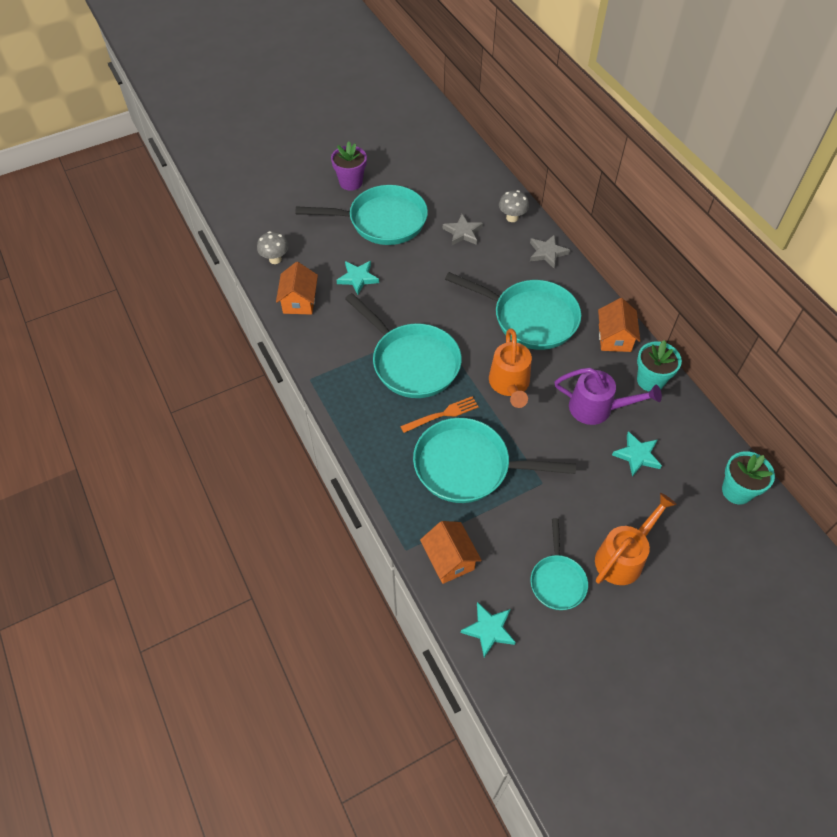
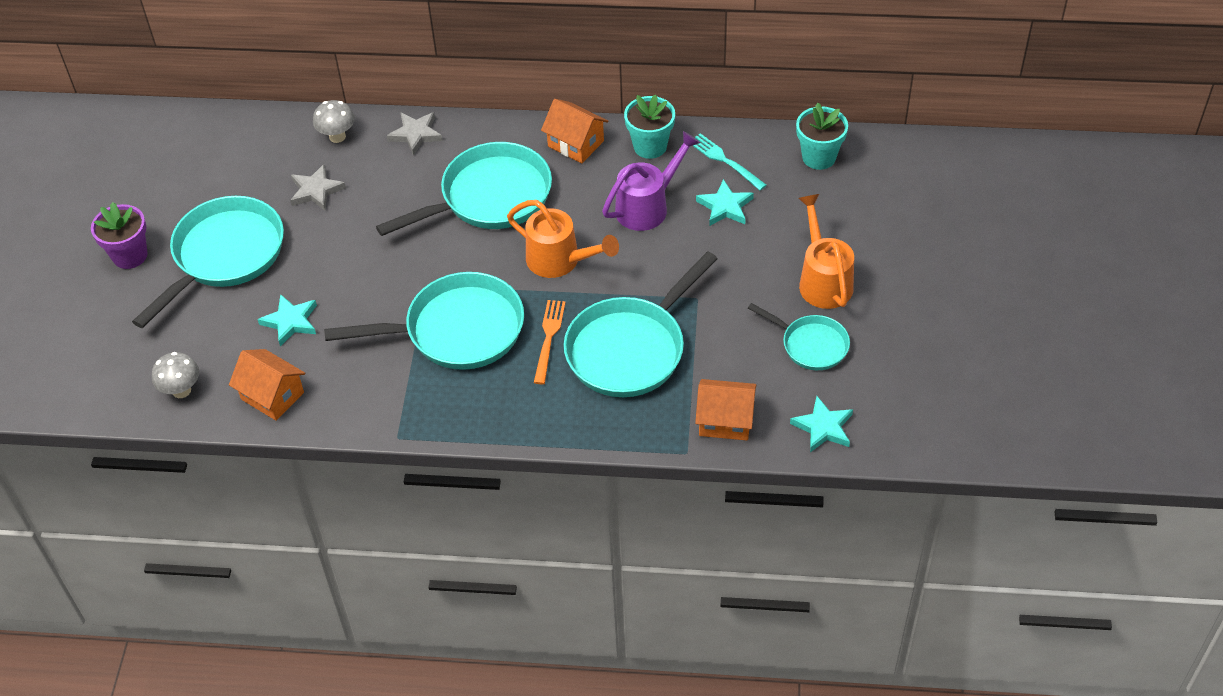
camera: 55 degrees left, 5 degrees down
(678, 431) = (724, 160): none -> turquoise fork

